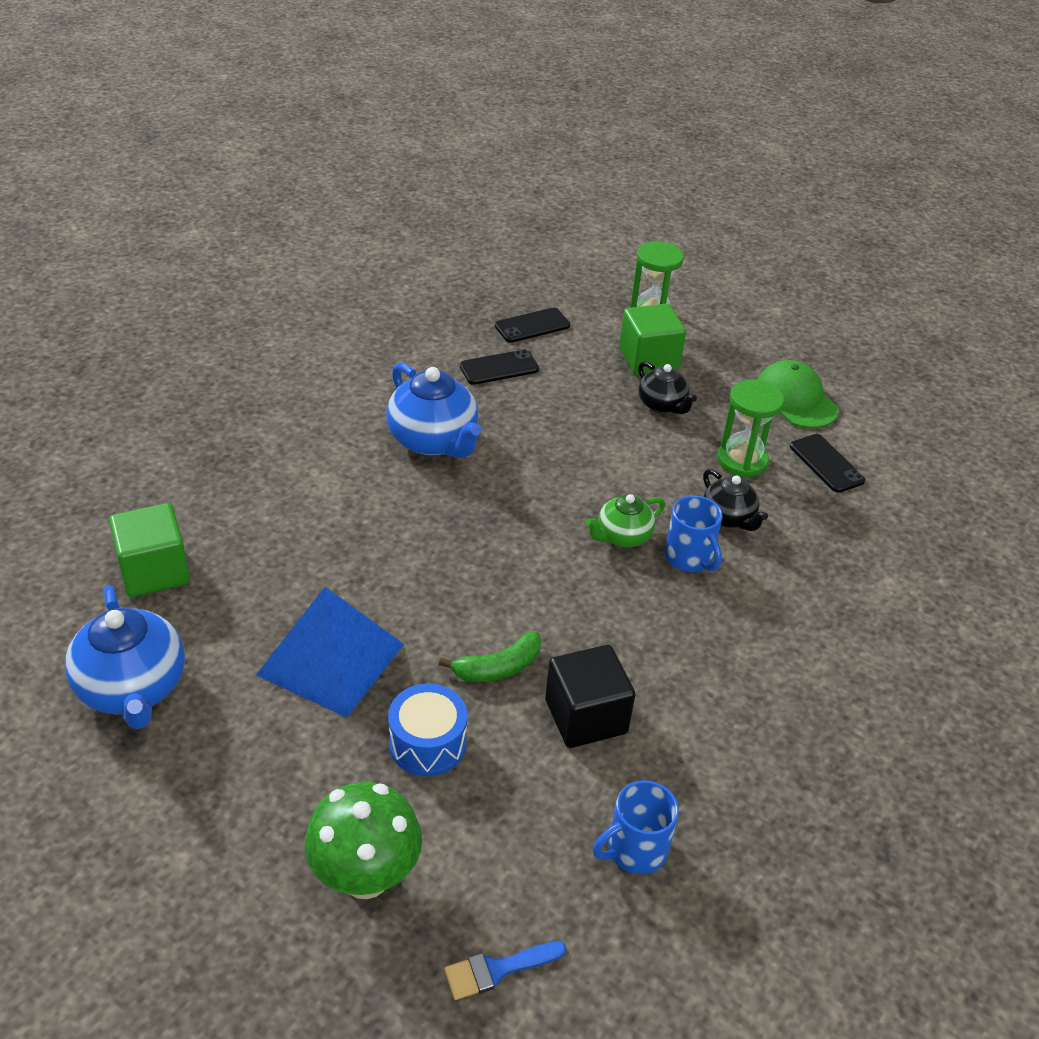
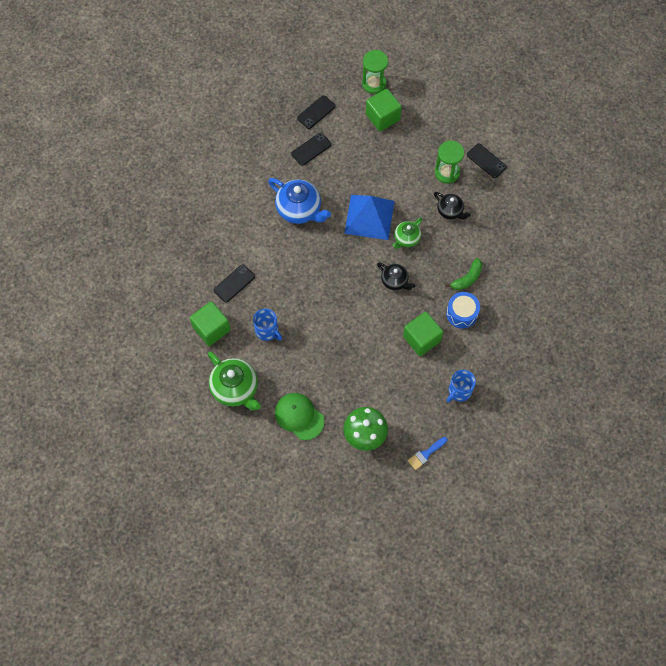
camera: 15 degrees left, 25 degrees up
(132, 688) = (235, 388): blue teapot -> green teapot
(246, 513) = (234, 283): none -> black phone
(331, 659) = (308, 347): blue pyramid -> blue pyramid (369, 217)
(427, 743) = (364, 373): blue drum -> blue drum (462, 313)
(498, 668) = (378, 327): green banana -> green banana (467, 278)
(586, 716) = (421, 339): black cube -> green cube
(662, 405) = (399, 148): black teapot -> black teapot (395, 281)
(689, 558) = (439, 241): blue mug -> blue mug (267, 331)
(795, 399) = (462, 121): green cap -> green cap (299, 416)

